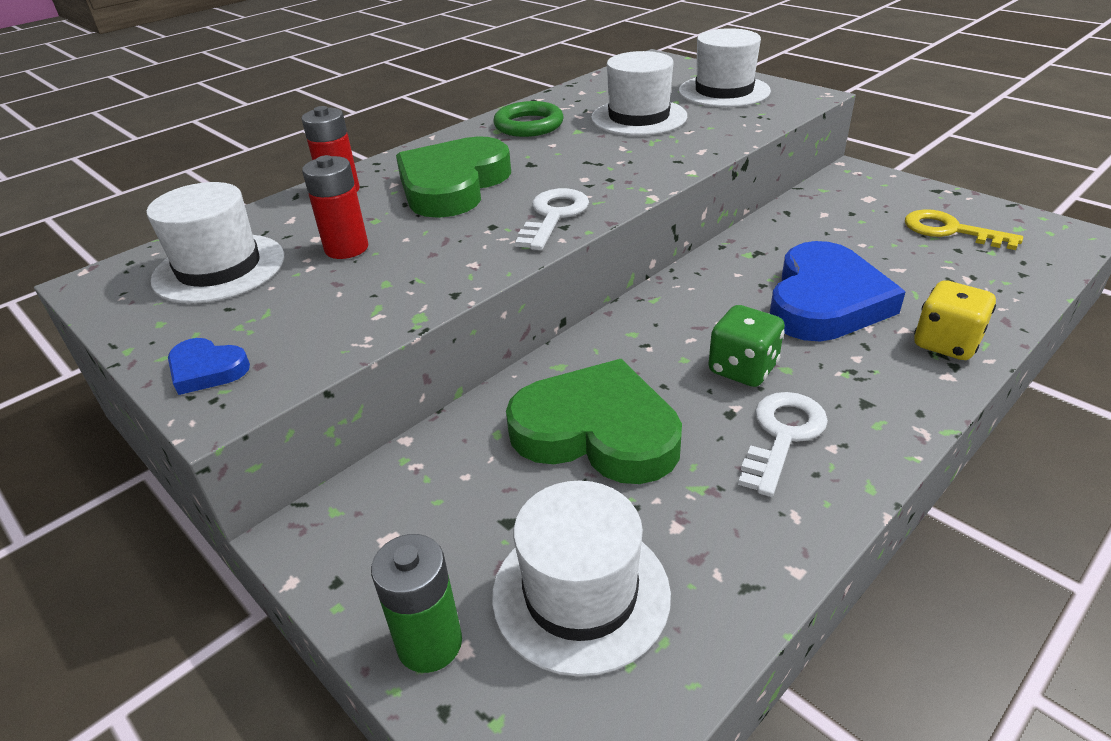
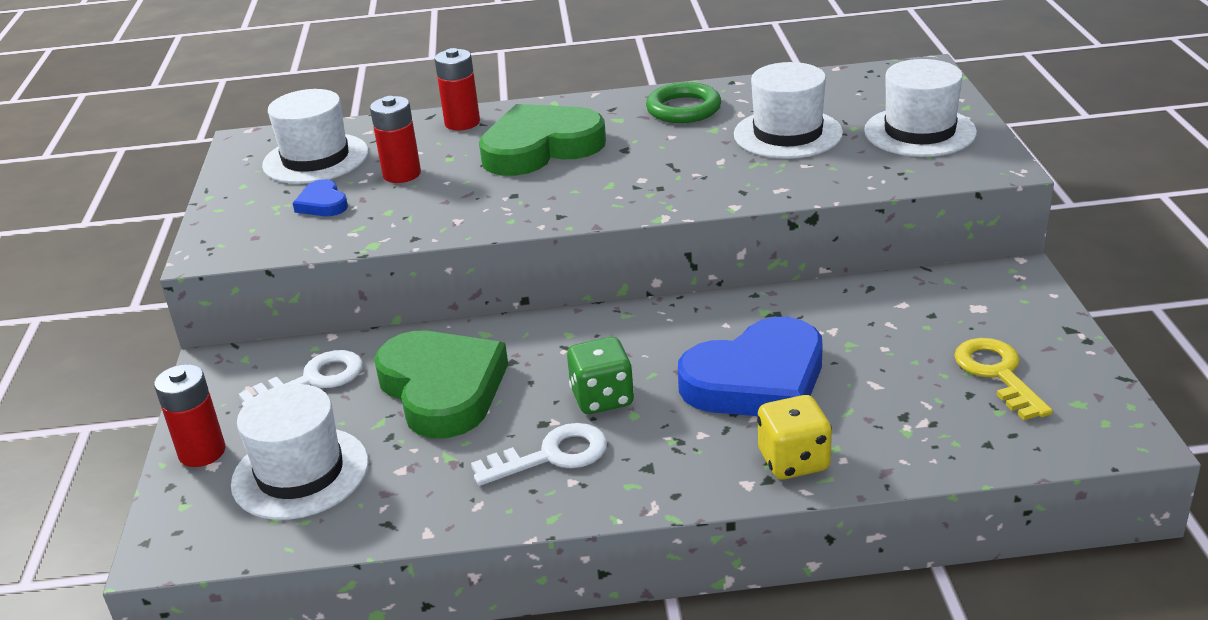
camera: 40 degrees right, 5 degrees down
(207, 370) = (228, 228): blue heart -> blue heart (322, 203)
(429, 643) = (202, 452): green battery -> red battery
(553, 216) = (566, 204): white key -> white key (313, 380)

